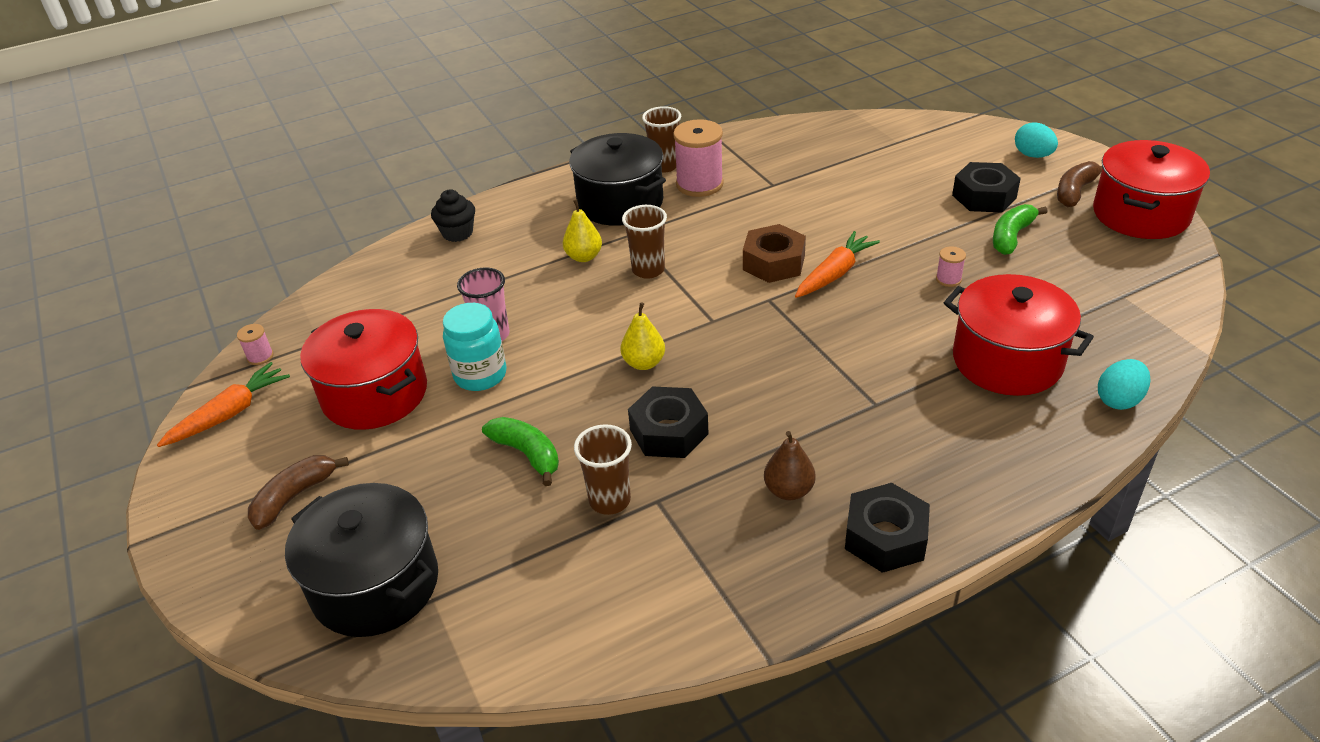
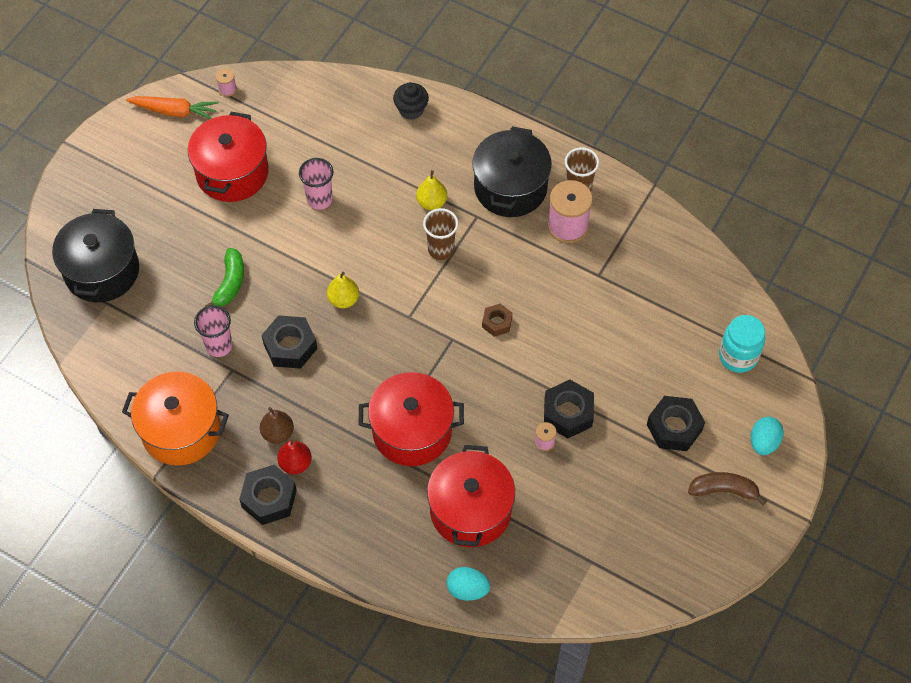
camera: 55 degrees right, 20 degrees up
(294, 497) = (135, 191): brown banana -> none
(480, 375) = (280, 217): turquoise jar -> turquoise jar (738, 356)
(610, 500) = (219, 346): brown cup -> pink cup
(711, 594) = (181, 430): none -> orange pot
(773, 263) = (497, 322): brown nut -> brown nut, size x0.59
(835, 273) = (507, 367): orange carrot -> none
(847, 490) = (295, 463): none -> red pear
(922, 253) = (568, 413): none -> black nut
(1011, 236) = (627, 465): green banana -> none
(1140, 214) = (717, 547): red pot -> red pot (412, 431)

